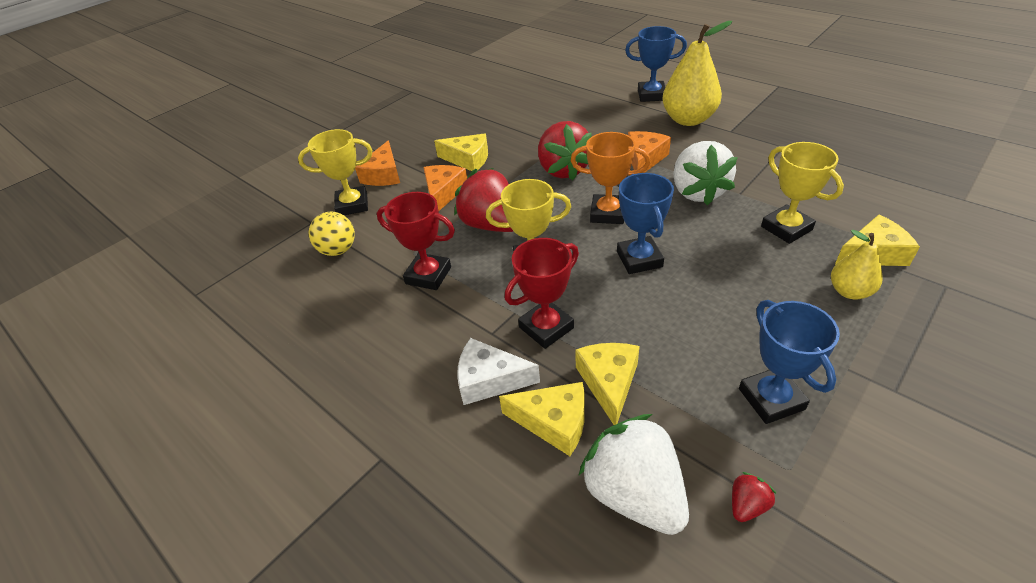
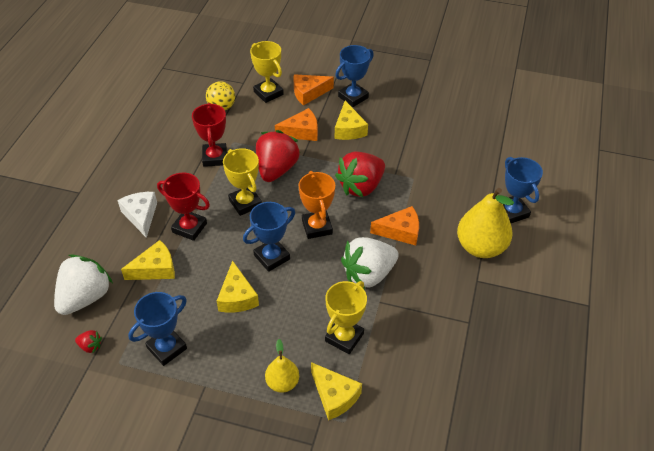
camera: 60 degrees right, 5 degrees up
(420, 146) = (353, 97): none -> blue trophy
(553, 422) = (120, 252): yellow cheese -> yellow cheese (237, 297)

